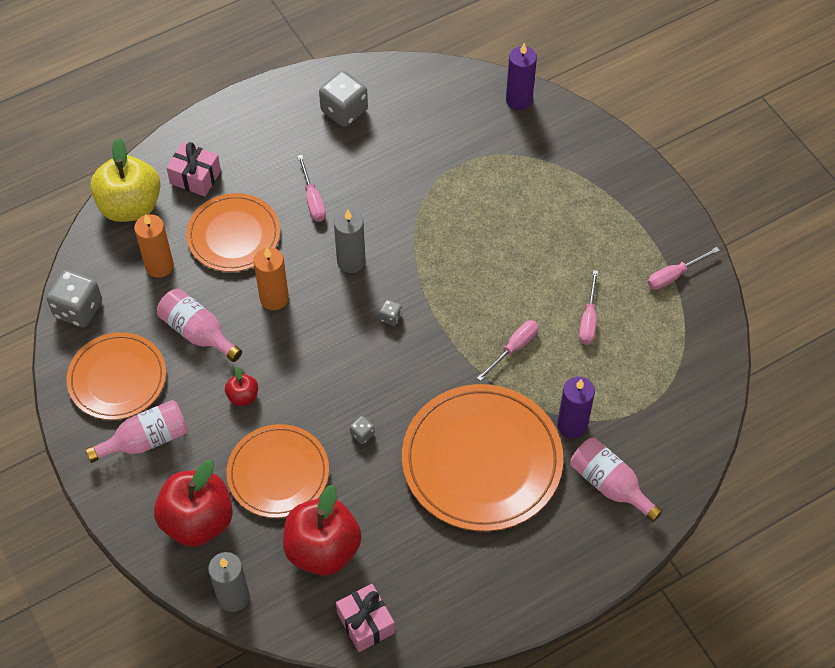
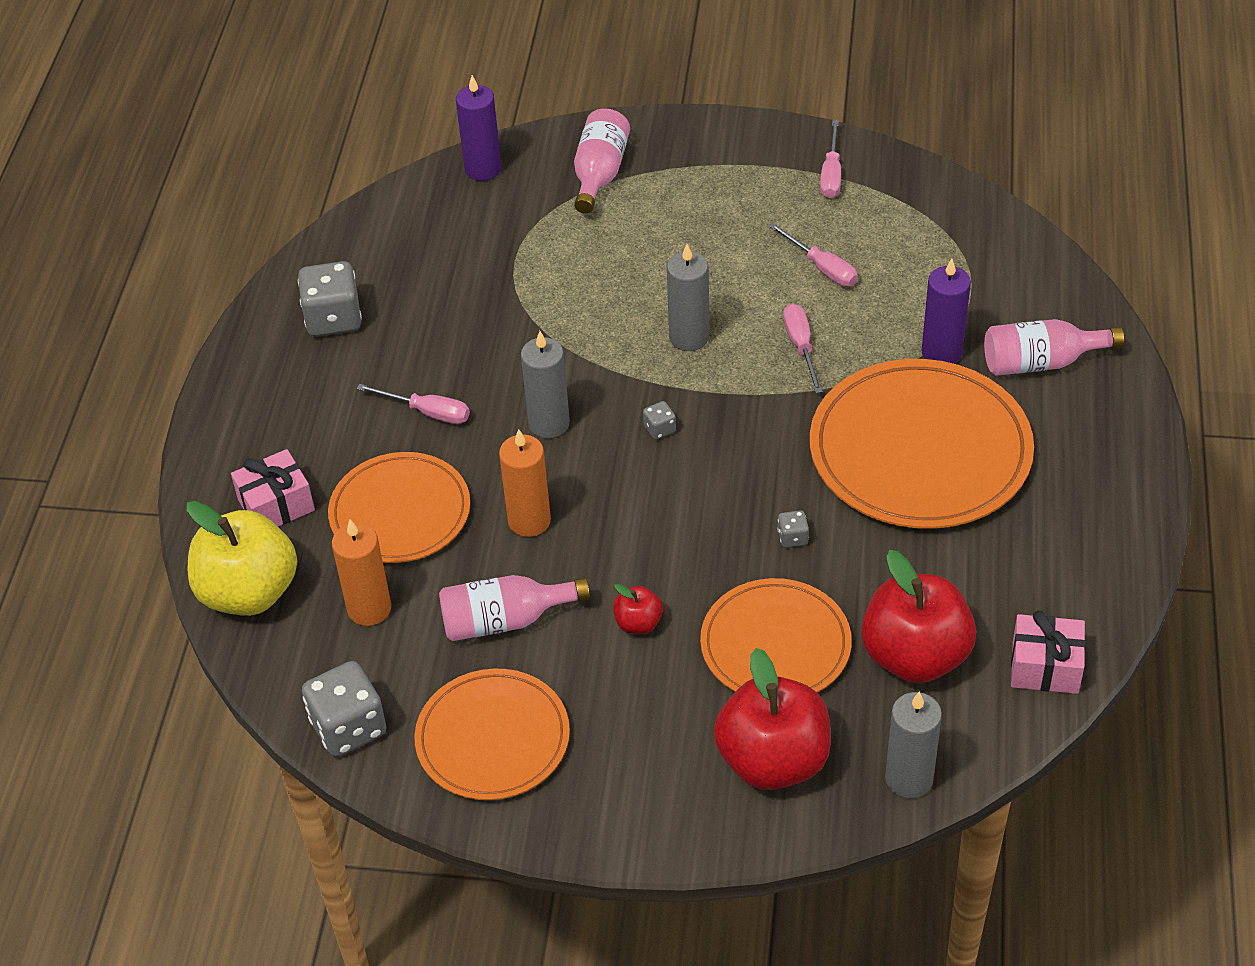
camera: 50 degrees left, 10 degrees down
(146, 440) = (611, 754): pink bottle -> pink bottle (599, 174)
(473, 287) = (689, 337): none -> grey candle

